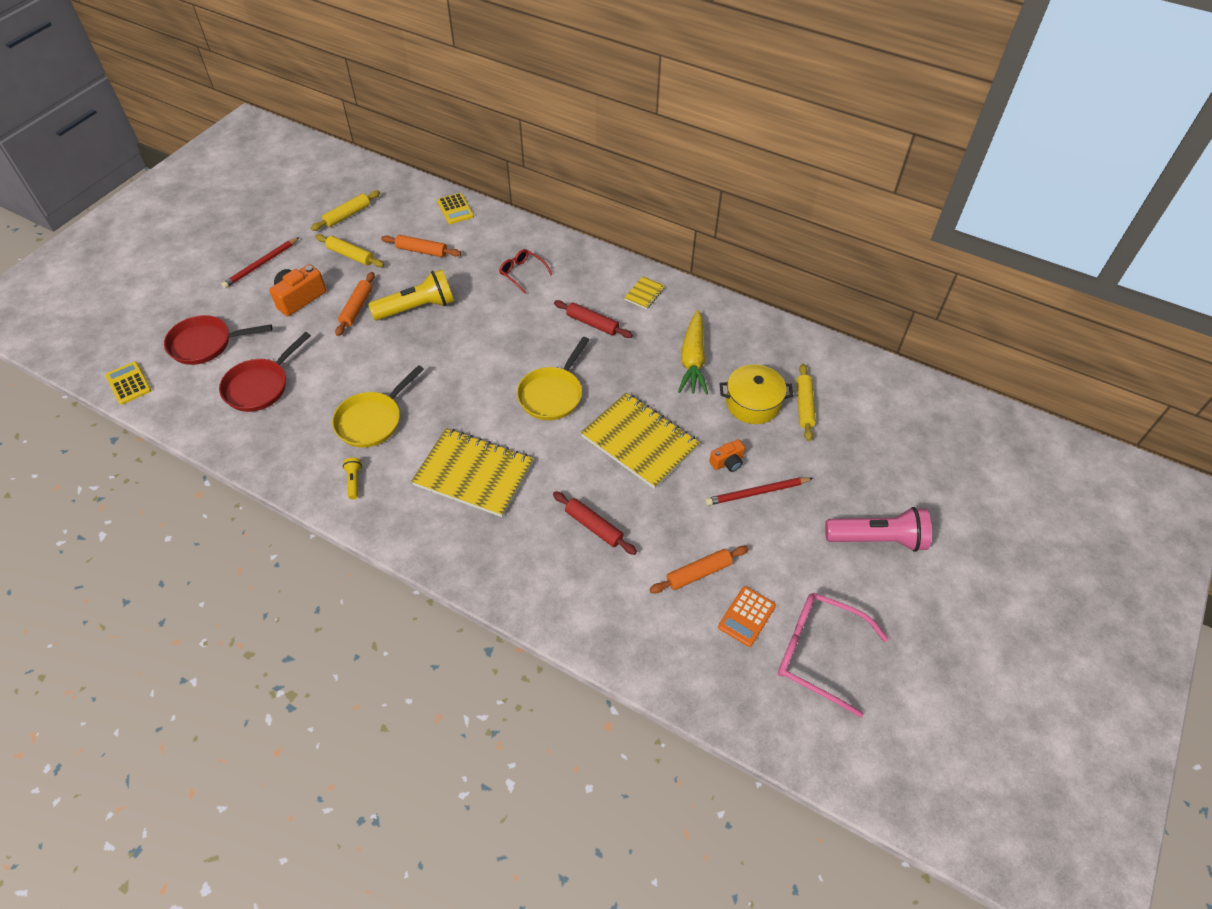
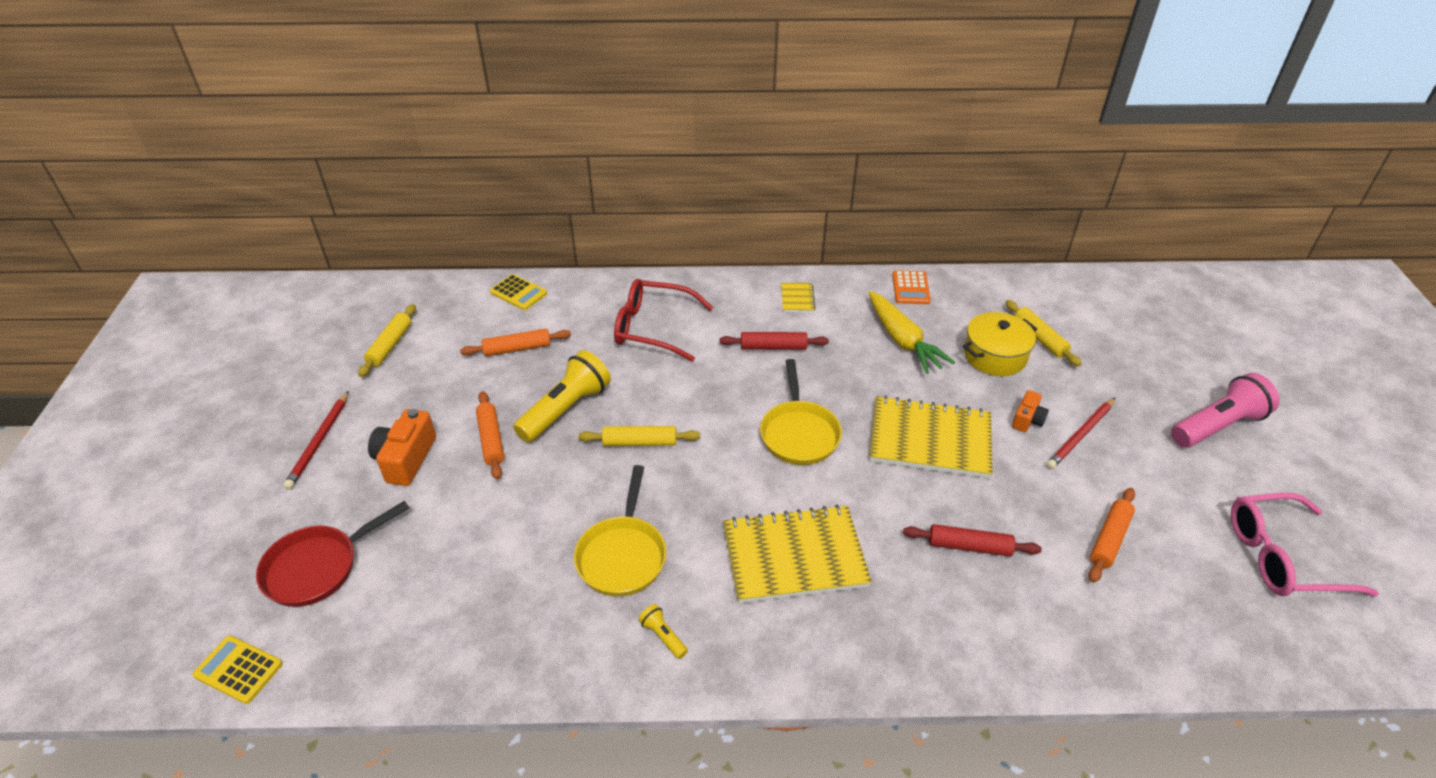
camera: 30 degrees left, 10 degrees down
(260, 386) = (440, 584): red pan -> none
(351, 255) = (432, 386): yellow rolling pin -> yellow rolling pin (640, 442)
(522, 273) = (653, 328): red glasses -> red glasses, size x1.76
(746, 616) = (1191, 557): orange calculator -> orange calculator (910, 288)

